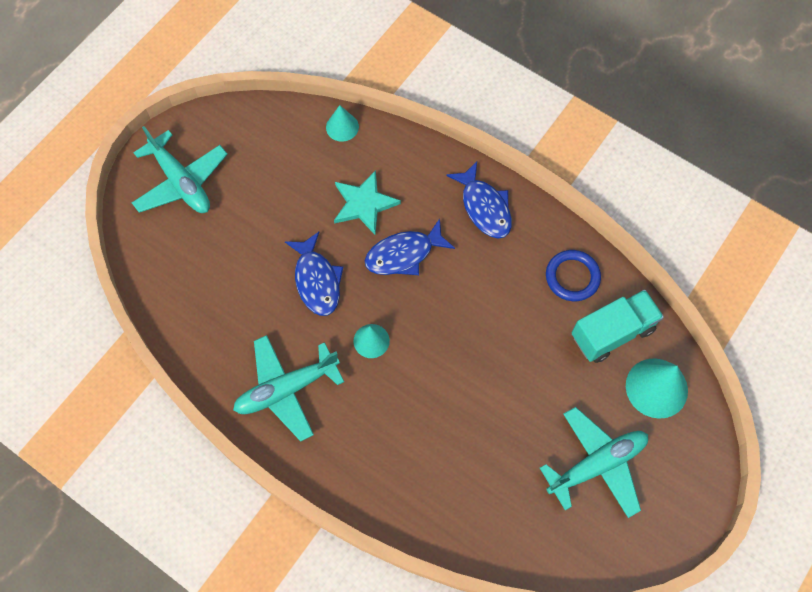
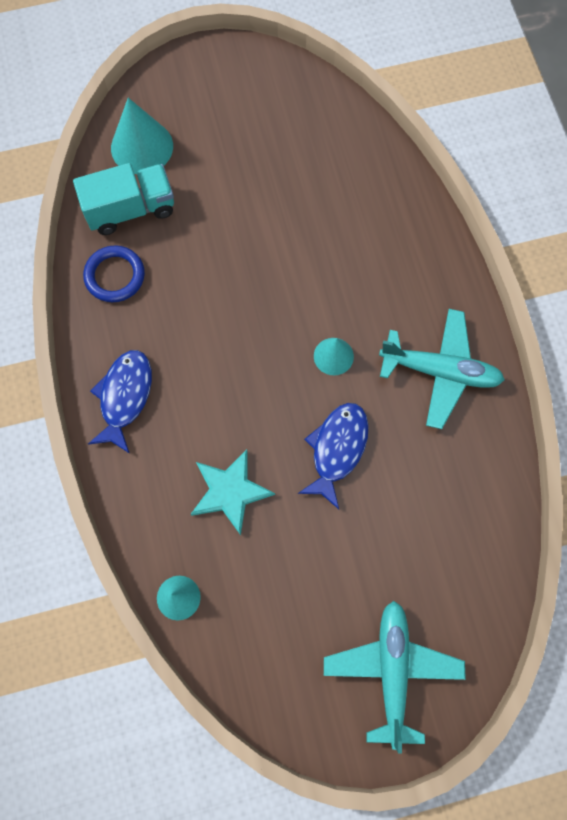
camera: 140 degrees left, 5 degrees up
(404, 254) = (237, 411): blue fish -> none
(596, 465) = (242, 132): turquoise plane -> none
(612, 332) = (131, 209): turquoise truck -> turquoise truck turned 150 degrees clockwise

